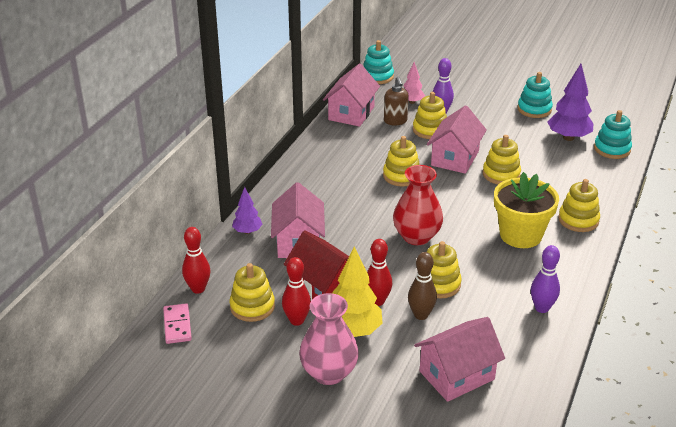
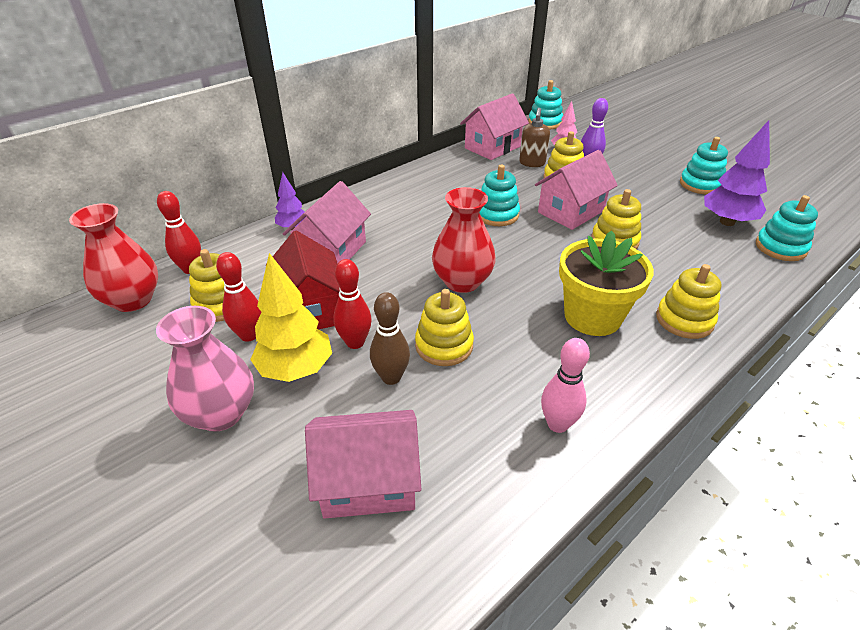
camera: 25 degrees right, 5 degrees up
(177, 325) = (133, 300): pink domino -> red vase
(401, 176) = (497, 215): yellow stacking toy -> turquoise stacking toy
(542, 308) = (557, 424): purple bowling pin -> pink bowling pin

